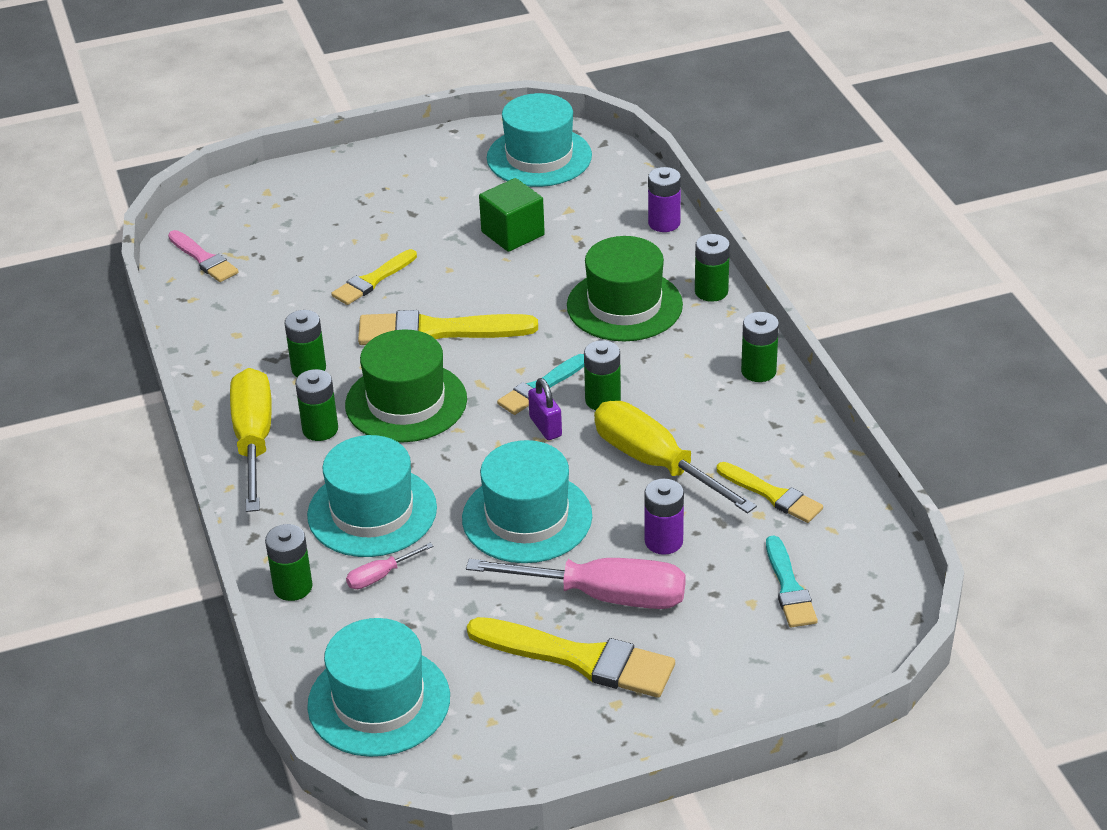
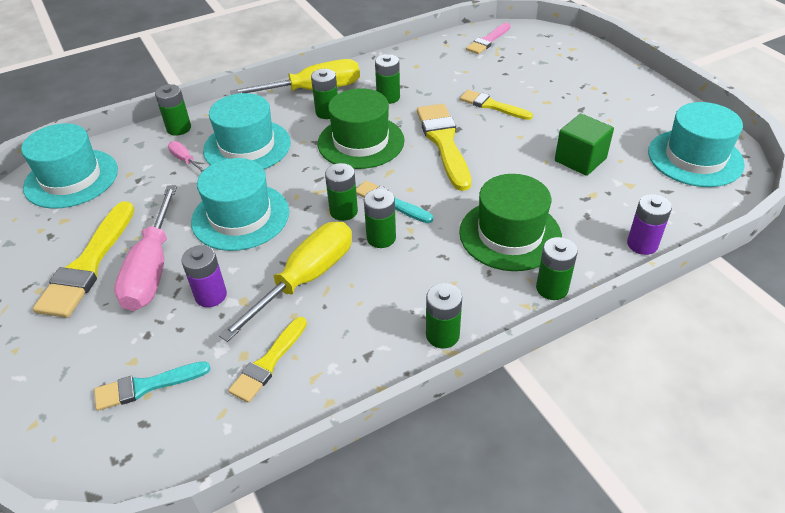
camera: 80 degrees right, 5 degrees up
(545, 427) = (343, 211): purple padlock -> green battery

